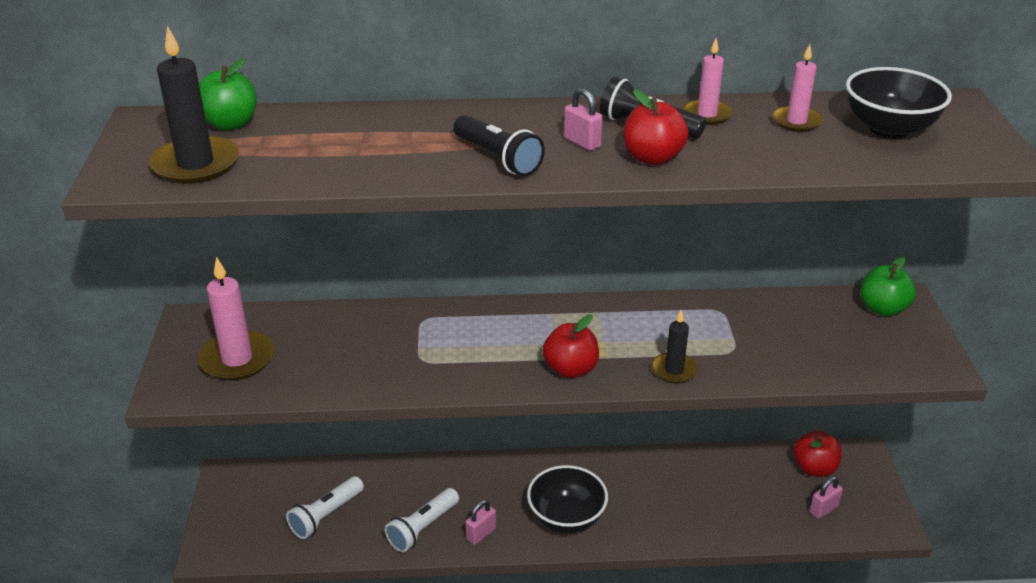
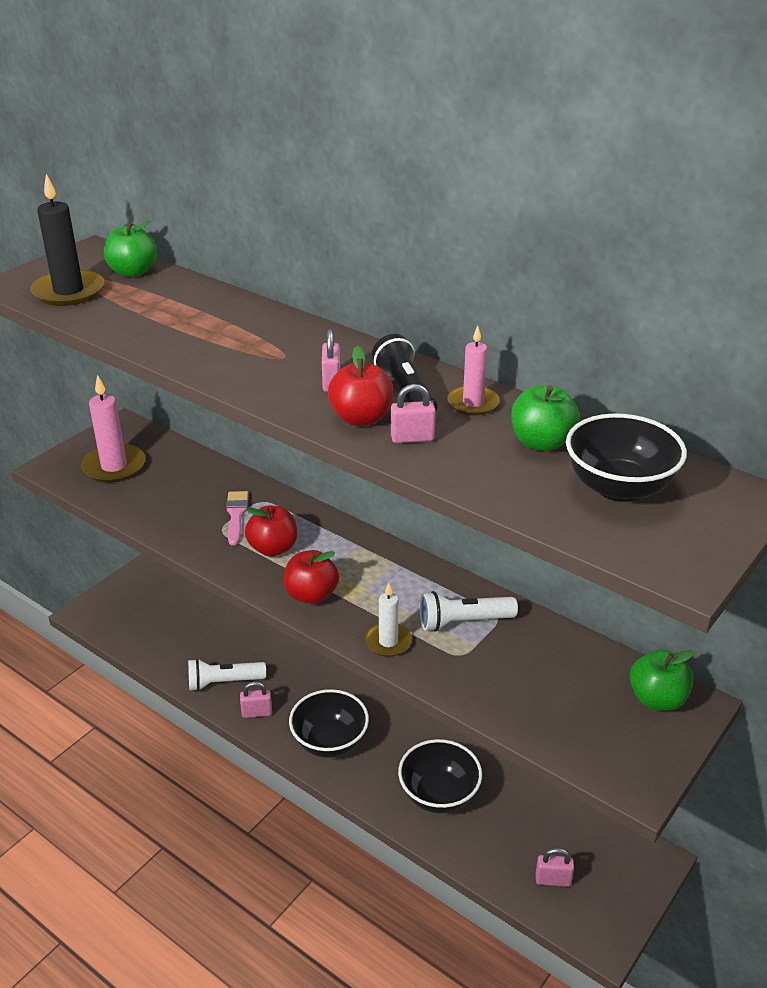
camera: 40 degrees right, 0 degrees up
(326, 515) = (175, 633): white flashlight -> white flashlight (463, 622)
(418, 342) = (236, 515): none -> pink brush
(497, 158) = (250, 368): black flashlight -> none
(674, 370) = (388, 642): black candle -> white candle
(689, 504) = (439, 795): none -> black bowl
(713, 156) = (412, 438): none -> pink padlock
(796, 121) = (541, 442): pink candle -> green apple
(814, 468) = (589, 840): red apple -> red apple (273, 548)

